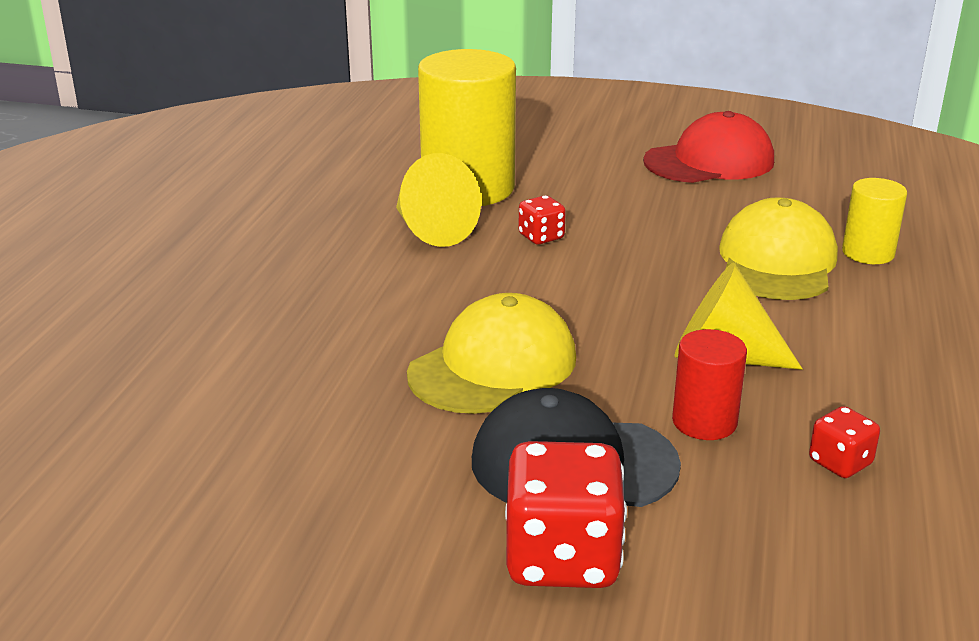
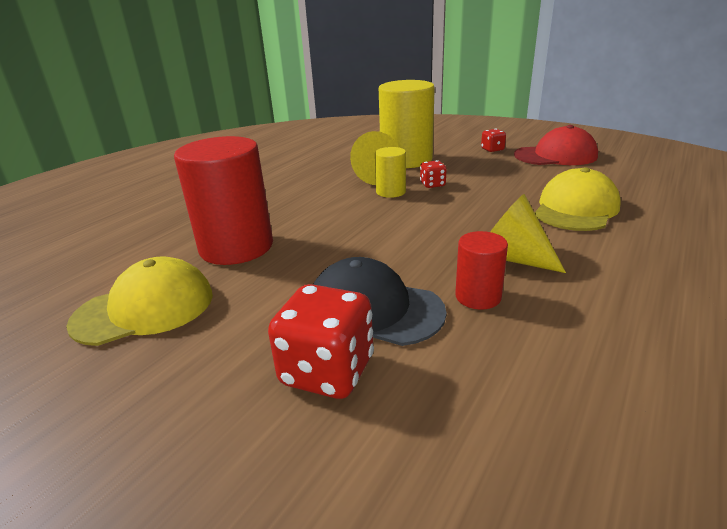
camera: 20 degrees right, 0 degrees up
(284, 393) = (236, 247): none -> red cylinder
(493, 366) = (361, 246): yellow cap -> yellow cap (145, 308)
(840, 463) = (568, 339): red dice -> red dice (492, 149)
(868, 253) = (643, 209): yellow cylinder -> yellow cylinder (391, 192)

